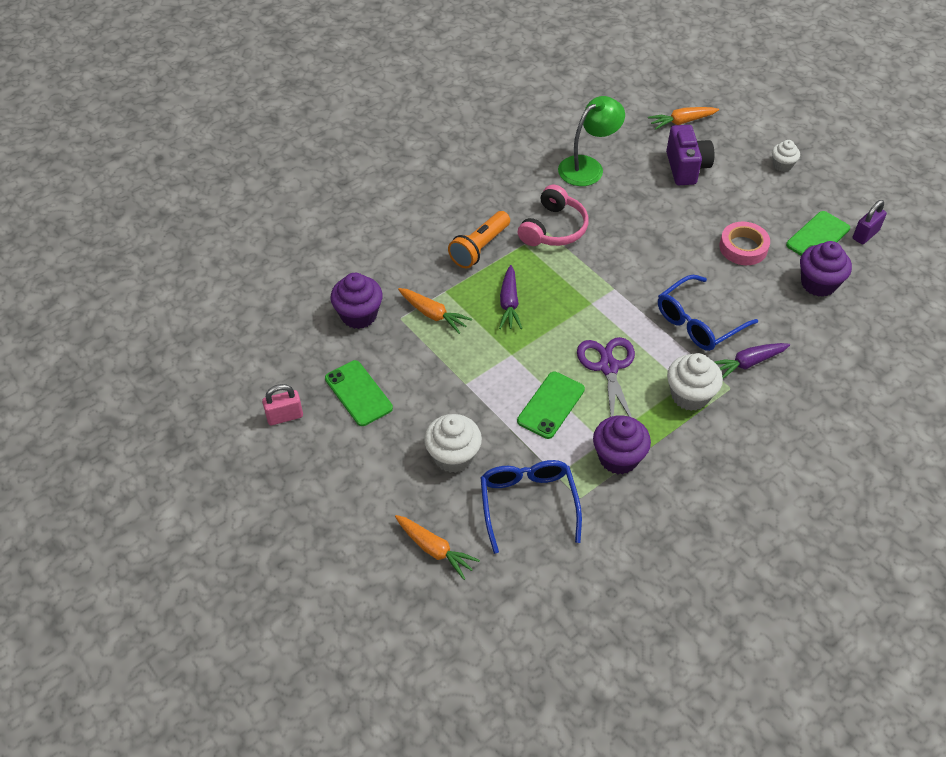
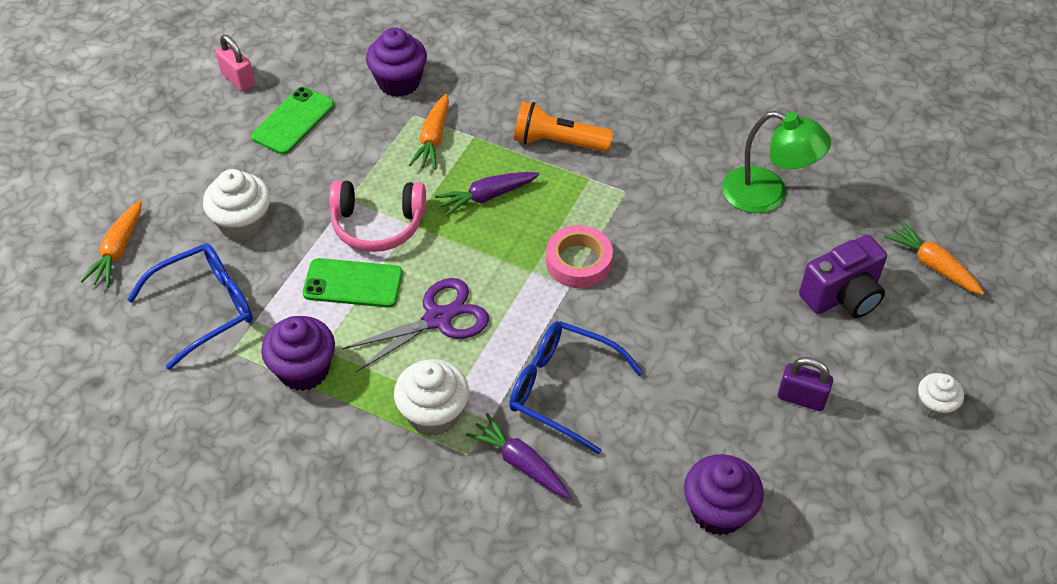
camera: 65 degrees right, 0 degrees up
(554, 228) = (634, 197): pink headphones -> pink headphones (378, 225)
(743, 247) = (731, 402): pink tape -> pink tape (578, 262)
(817, 237) = (813, 487): green phone -> none
(865, 234) = (861, 550): purple padlock -> purple padlock (801, 398)

